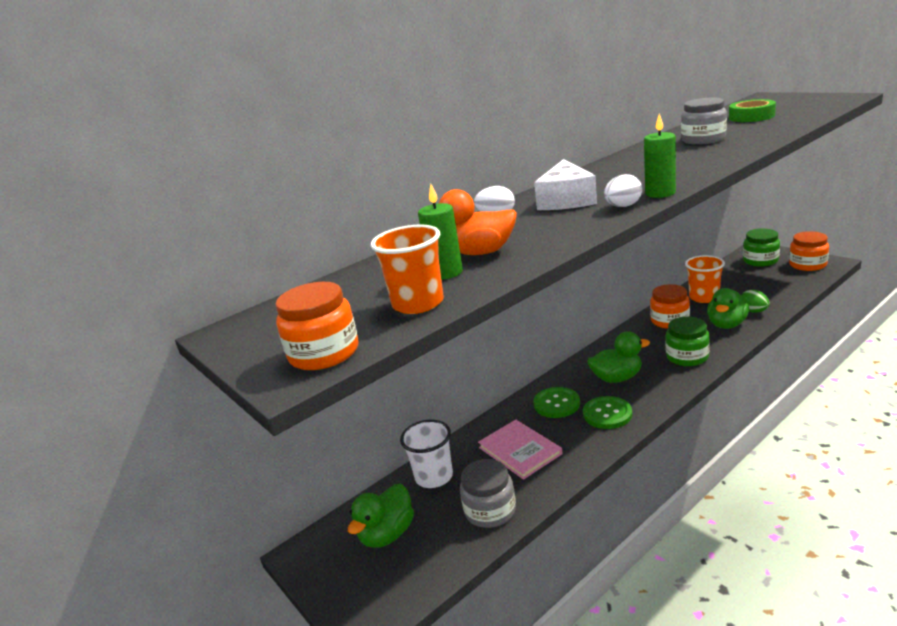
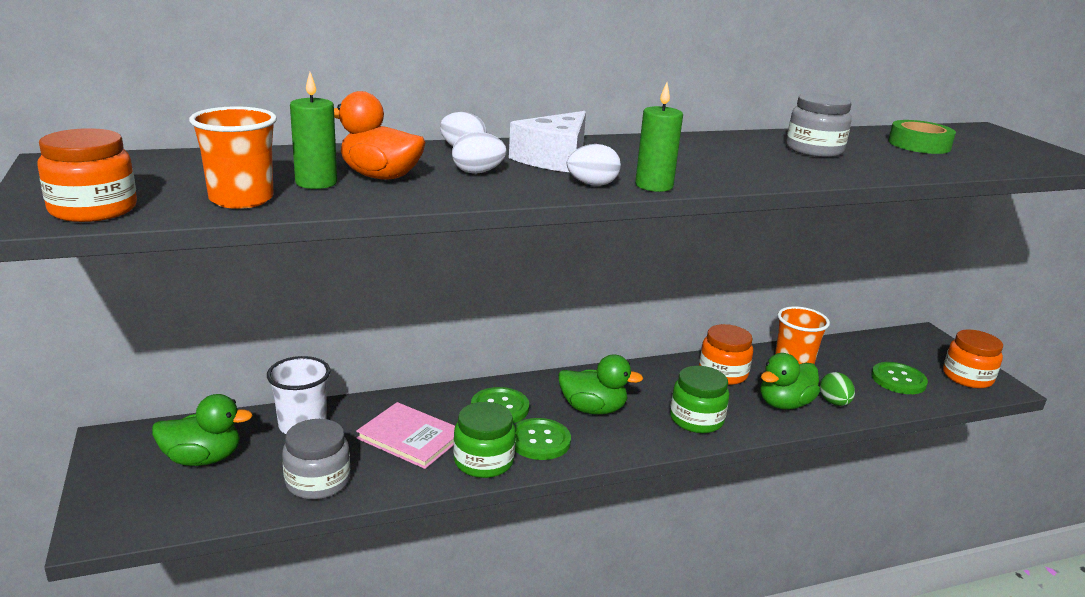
camera: 15 degrees right, 0 degrees up
(387, 534) = (203, 459): green duck -> green duck turned 150 degrees counterclockwise
(520, 450) = (410, 437): pink book -> pink book turned 45 degrees counterclockwise
(537, 226) = (478, 172): none -> white egg
(760, 260) = (912, 349): green jar -> green jar (483, 461)
(773, 282) = (898, 380): none -> green button

